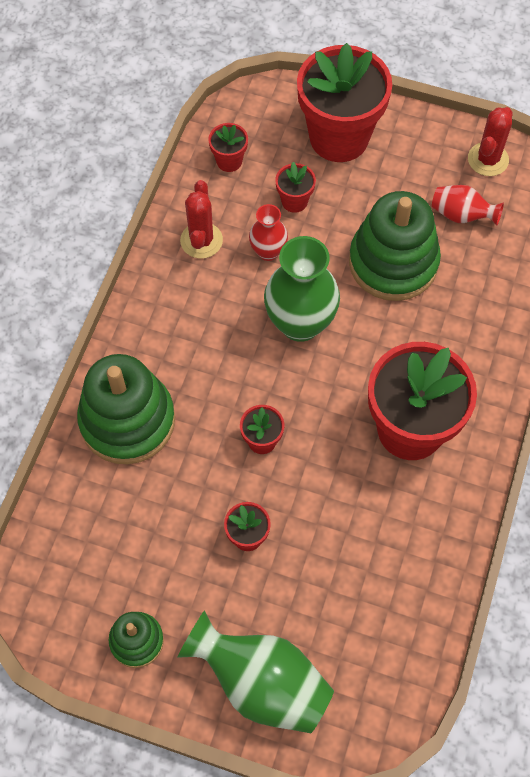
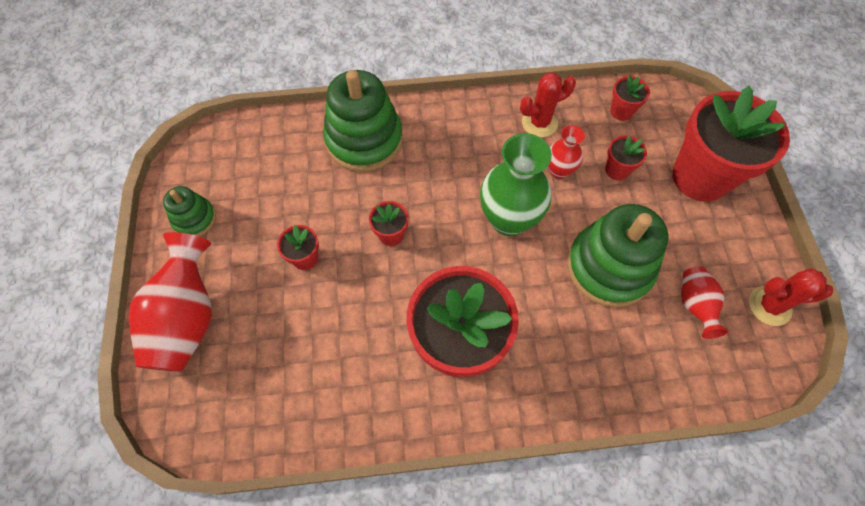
camera: 65 degrees right, 0 degrees up
(261, 683) = (187, 318): green vase -> red vase

